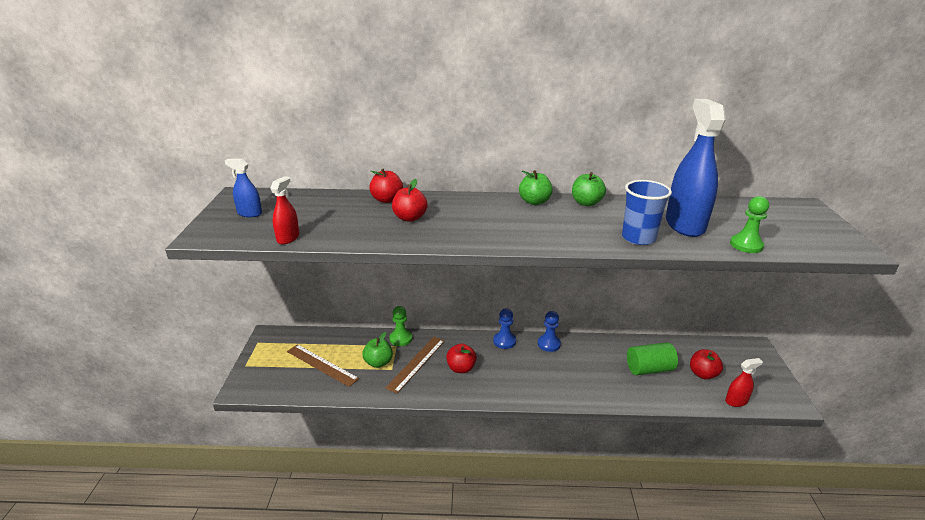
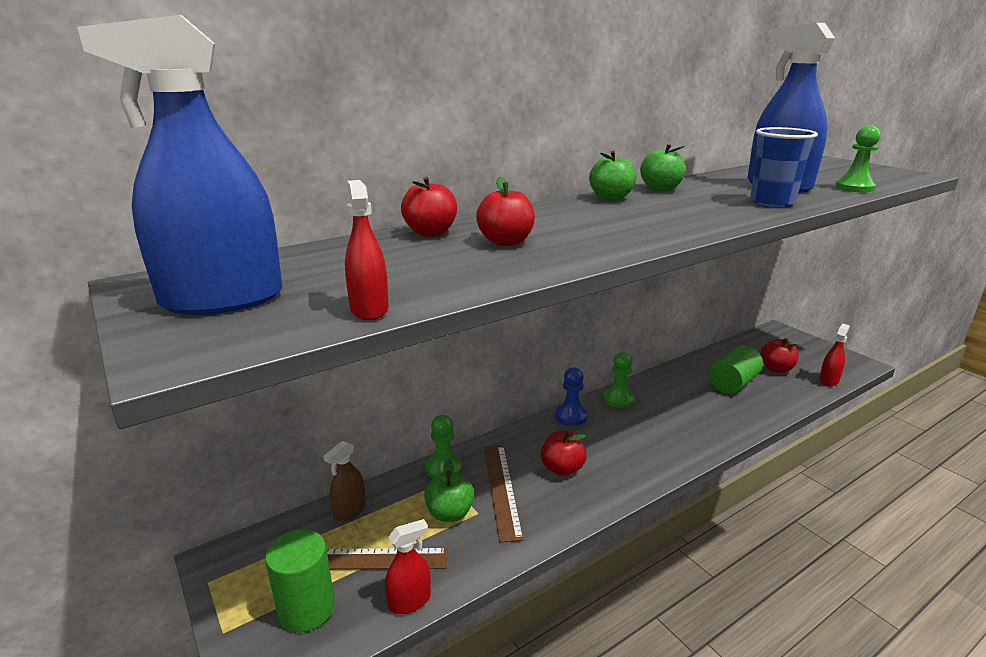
camera: 35 degrees left, 5 degrees down
(249, 213) = (222, 300): blue spray bottle -> blue spray bottle, size x2.07
(280, 373) = (306, 609): none -> green cylinder
(319, 392) = (409, 601): none -> red spray bottle
(337, 338) = (349, 510): none -> brown spray bottle
(549, 344) = (618, 399): blue pawn -> green pawn

